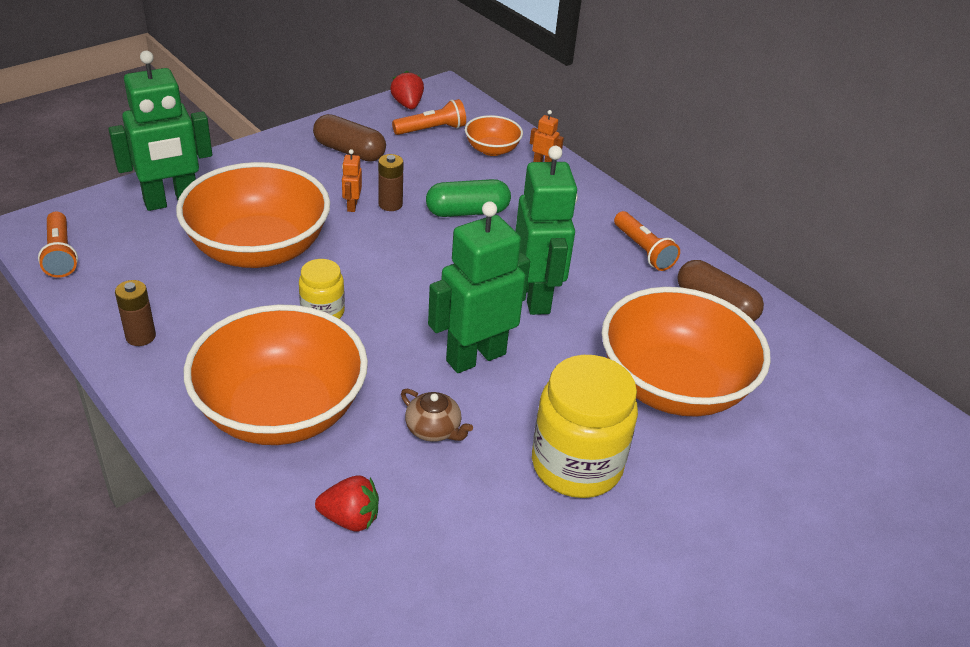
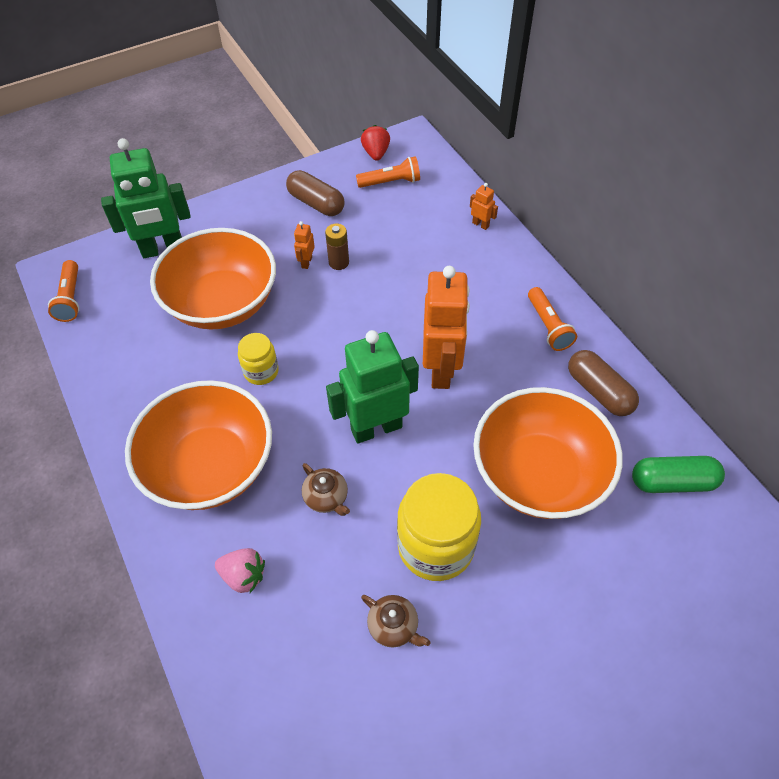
camera: 15 degrees right, 15 degrees up
(140, 336) = (117, 384): brown battery -> none
(350, 518) = (243, 575): red strawberry -> pink strawberry
(467, 212) = (402, 274): green capsule -> green capsule (672, 482)
(492, 149) = (439, 206): orange bowl -> none
(536, 297) = (441, 369): green robot -> orange robot
(549, 550) = (394, 626): none -> brown teapot

